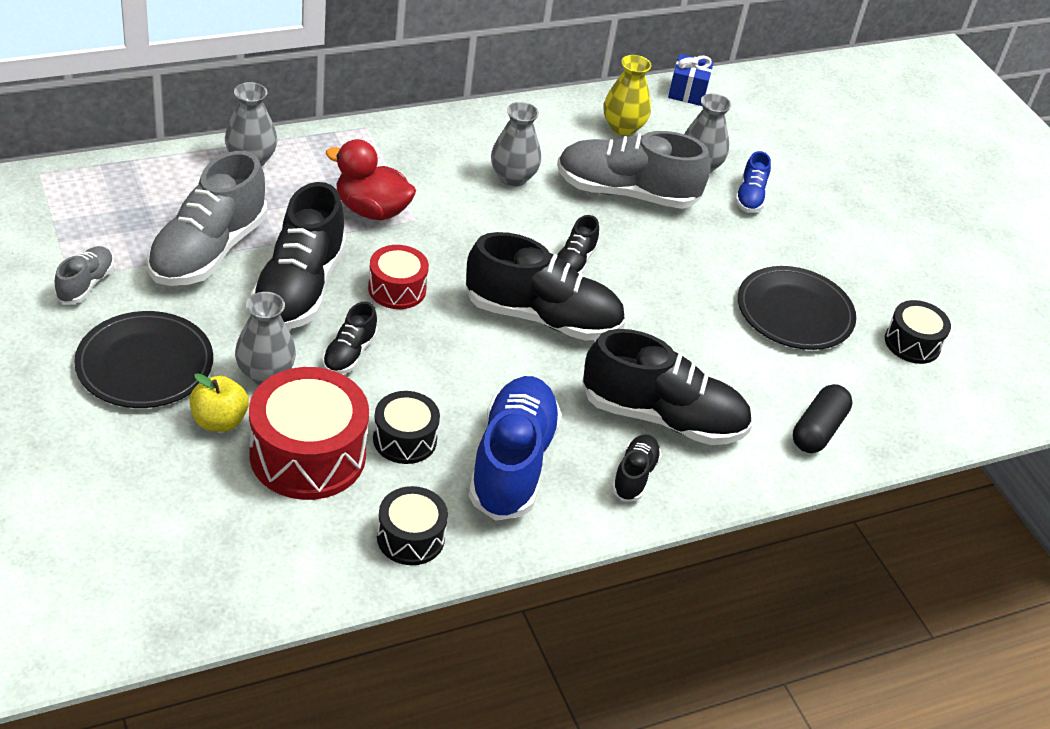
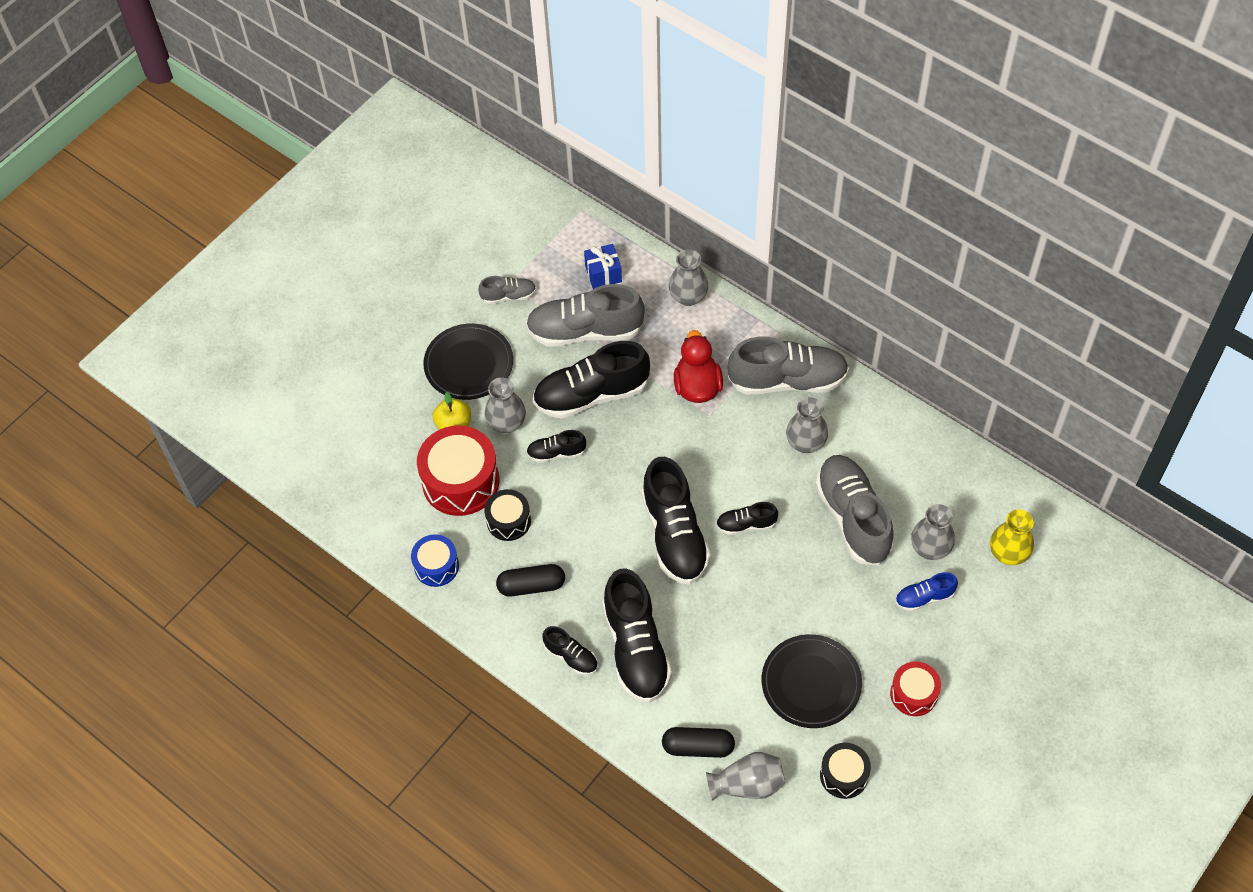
camera: 70 degrees right, 15 degrees up
(397, 289) = (634, 443): red drum -> red drum (913, 694)
(410, 537) = (436, 566): black drum -> blue drum
(427, 151) = (788, 380): none -> grey shoe
(512, 463) = (531, 586): blue shoe -> black capsule
(623, 127) = (931, 478): yellow vase -> yellow vase (1008, 553)
(634, 476) = (571, 657): black shoe -> black shoe turned 45 degrees clockwise
(687, 92) = (1021, 497): blue gift -> blue gift (603, 274)
(884, 415) = (747, 784): none -> grey vase

